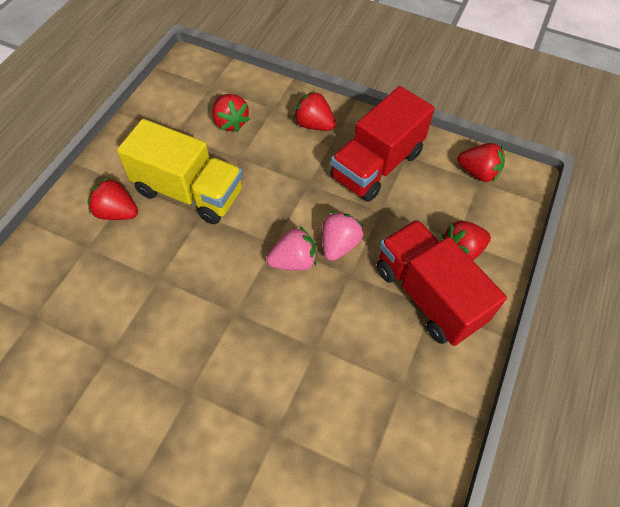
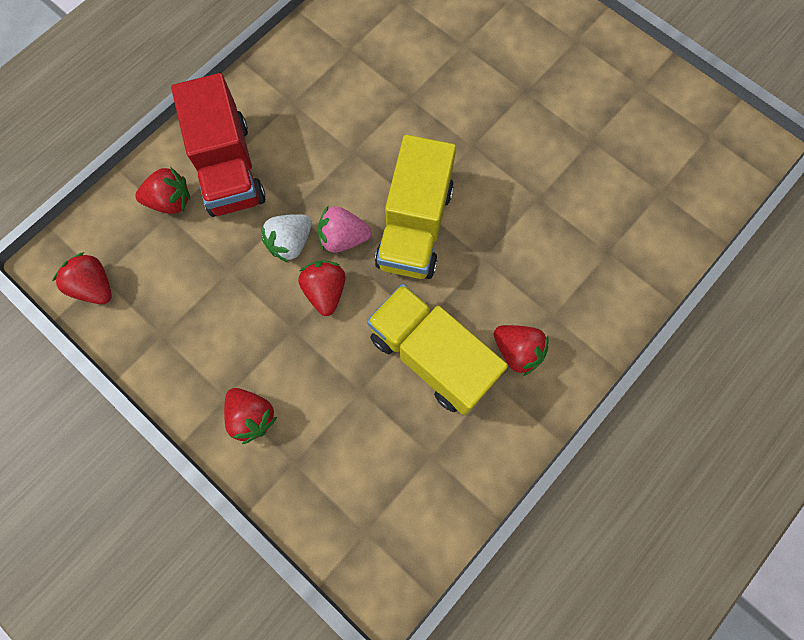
camera: 160 degrees left, 15 degrees up
(230, 122) = (356, 452): red strawberry -> red strawberry (325, 291)
(230, 289) = (415, 227): none -> yellow truck
(339, 245) = (290, 243): pink strawberry -> white strawberry
(376, 165) = (204, 331): red truck -> none

